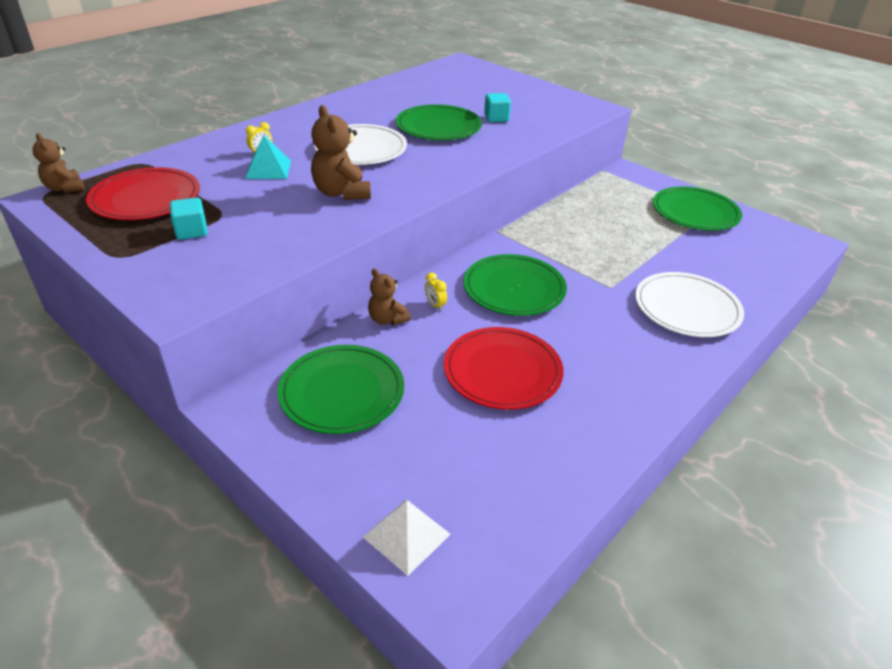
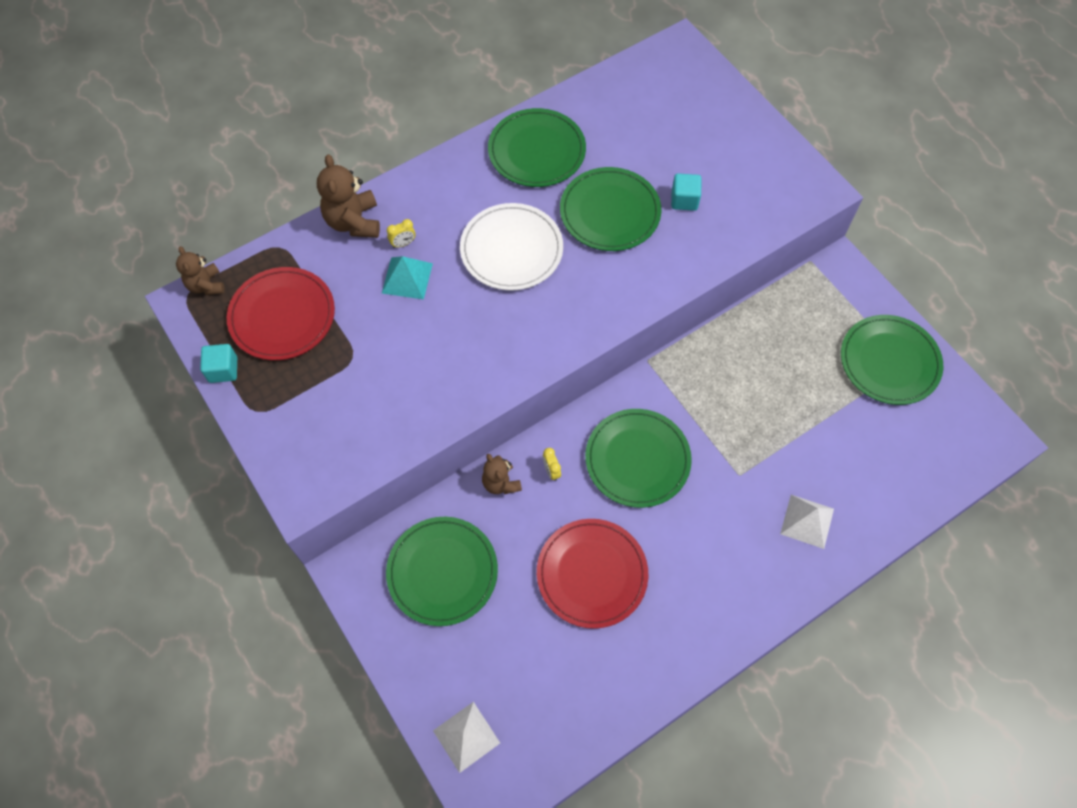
camera: 15 degrees right, 25 degrees up
(191, 231) = (322, 381): turquoise cube -> turquoise cube (223, 370)
(341, 193) = (476, 335): brown teddy bear -> brown teddy bear (353, 222)
(367, 105) = (537, 151): none -> green plate
(687, 308) = (807, 521): white plate -> white pyramid

